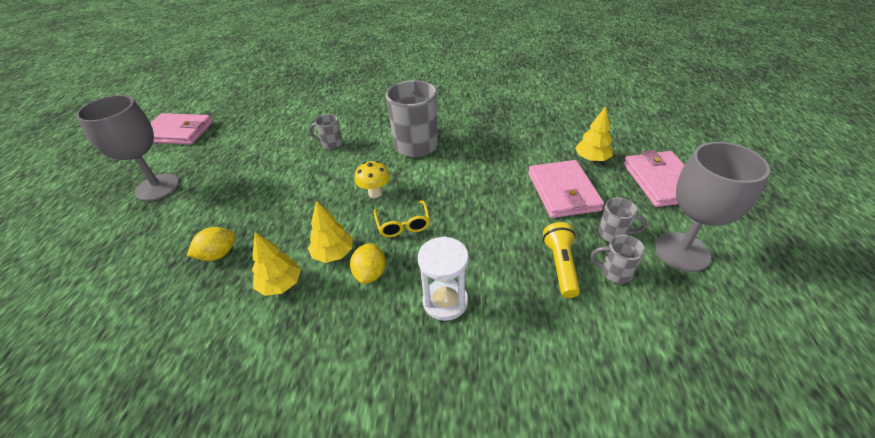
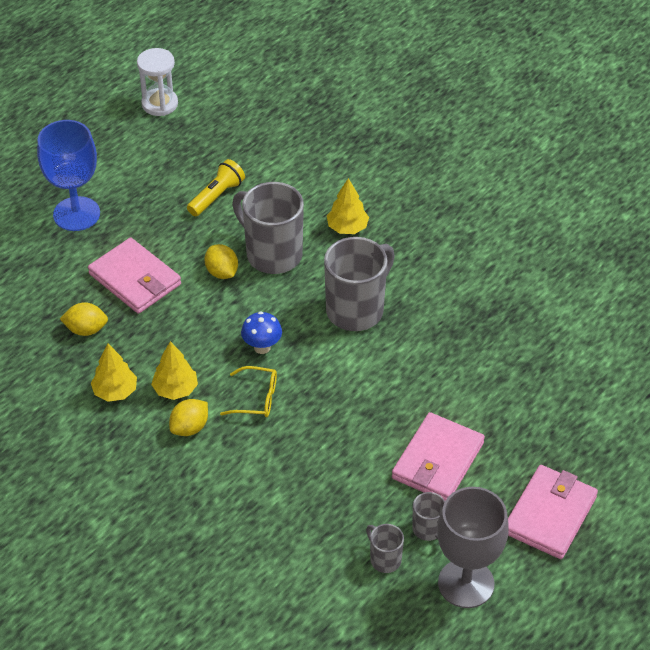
camera: 35 degrees right, 5 degrees up
(157, 187) = (76, 214): grey goblet -> blue goblet
(178, 132) = (134, 139): pink wallet -> pink wallet (135, 279)
(304, 168) = (222, 272): none -> yellow lemon
(331, 144) = (272, 254): grey mug -> grey mug, size x2.08
(375, 193) = (262, 347): yellow mushroom -> blue mushroom
(403, 224) = (256, 398): yellow glasses -> yellow glasses turned 105 degrees counterclockwise
(445, 301) = (225, 489): white hourglass -> white hourglass (159, 104)
(560, 266) = (347, 524): yellow flashlight -> yellow flashlight (216, 196)
(591, 159) = (515, 445): yellow tree -> yellow tree (347, 228)

